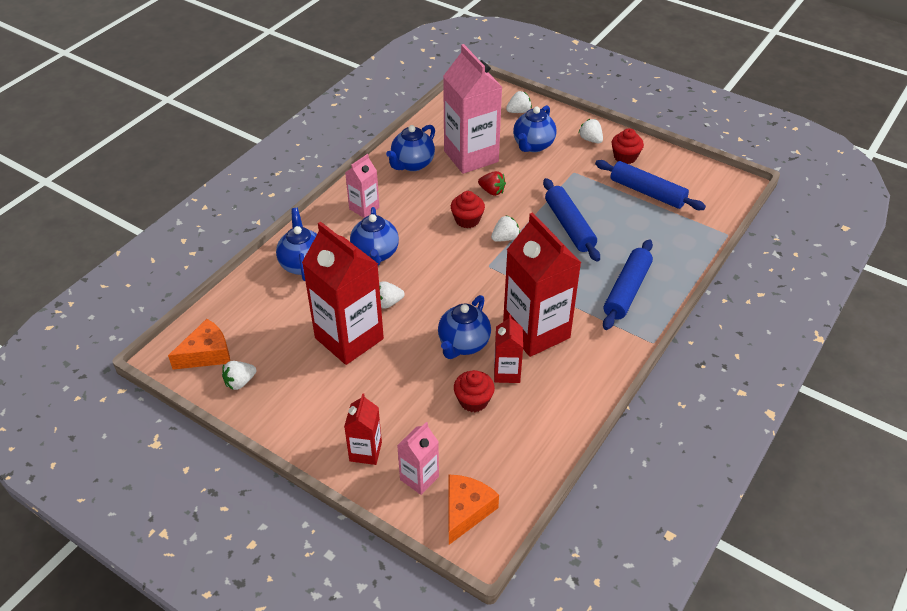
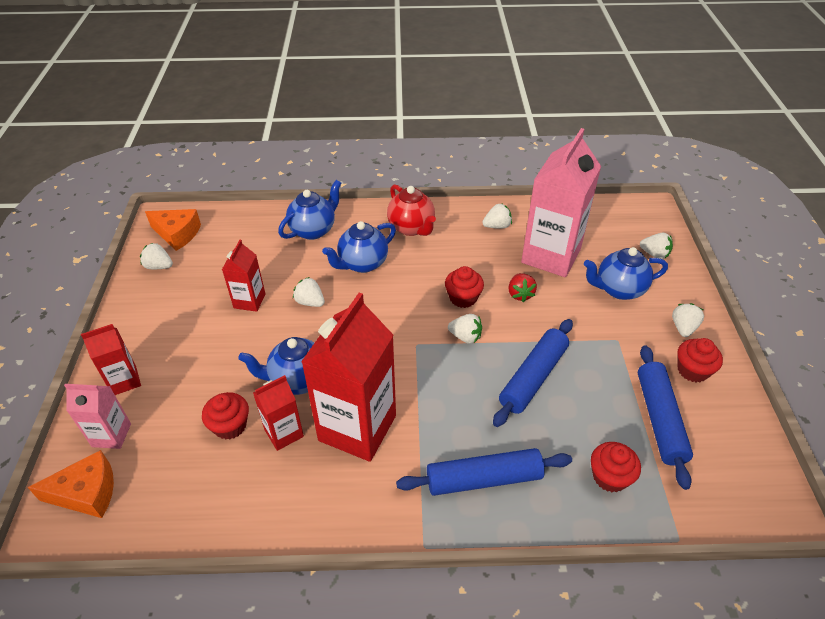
camera: 55 degrees right, 0 degrees up
(349, 338) = (249, 301): red carton -> red carton, size x0.50
(364, 208) = (411, 228): pink carton -> red teapot
(412, 164) = (497, 226): blue teapot -> white strawberry
(668, 236) = (610, 477): none -> red cupcake

